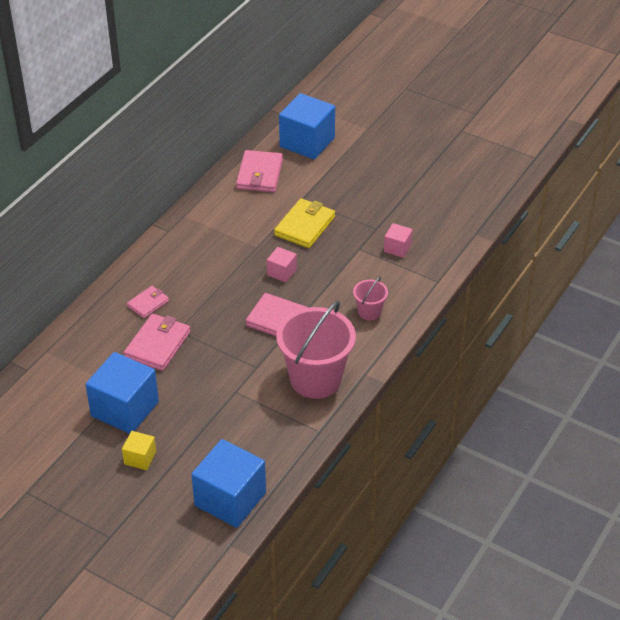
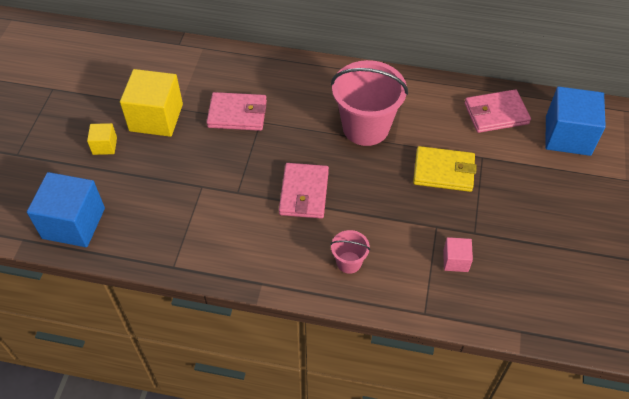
camera: 70 degrees right, 10 degrees up
(125, 409) = (156, 117): blue cube -> yellow cube
(148, 303) = (284, 91): pink wallet -> none
(282, 272) = (369, 173): pink cube -> none
(315, 379) = (239, 244): pink bucket -> pink bucket (365, 127)

